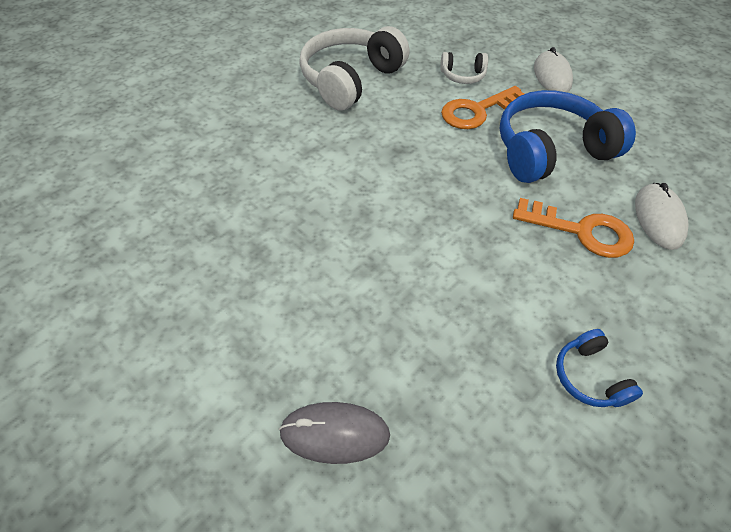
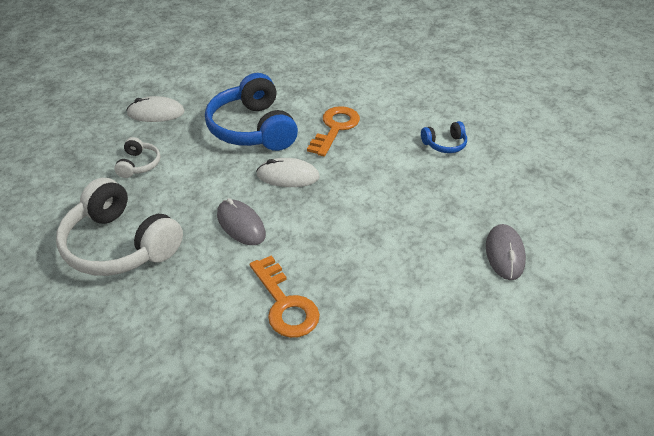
camera: 90 degrees left, 10 degrees down
(381, 152) = (241, 225): none -> grey mouse
(477, 111) = (194, 161): orange key -> orange key (285, 304)
(658, 218) = (324, 95): white mouse -> white mouse (288, 176)

